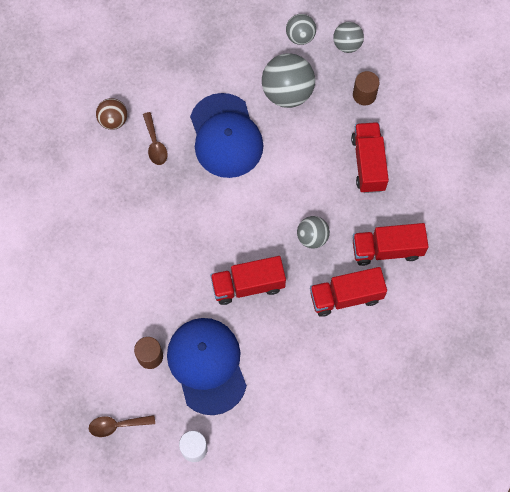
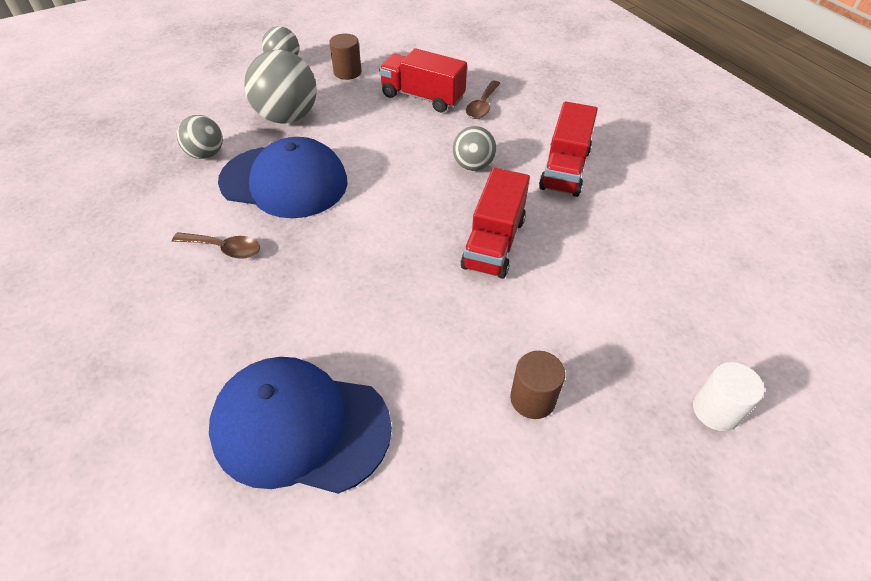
camera: 60 degrees left, 20 degrees down
(113, 120) = (144, 276): brown ball -> none
(117, 425) = (633, 507): brown spoon -> brown spoon (482, 106)
(207, 365) = (585, 334): blue cap -> blue cap (300, 427)
(300, 37) = (238, 85): grey ball -> grey ball (206, 154)
(387, 249) = (529, 121): red truck -> none

